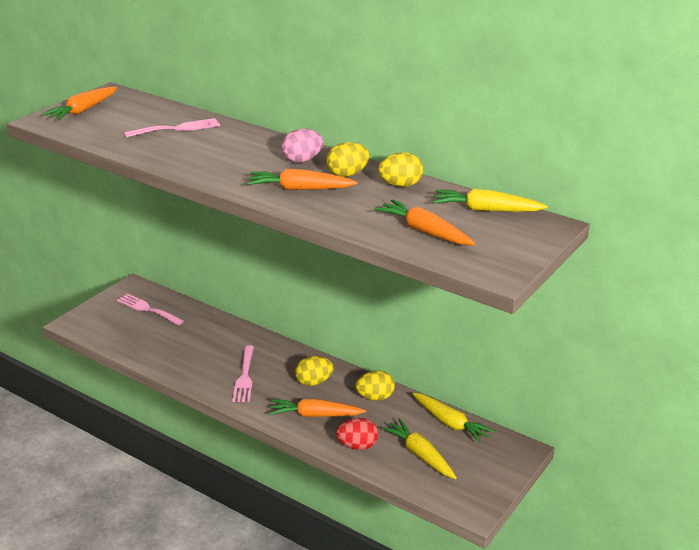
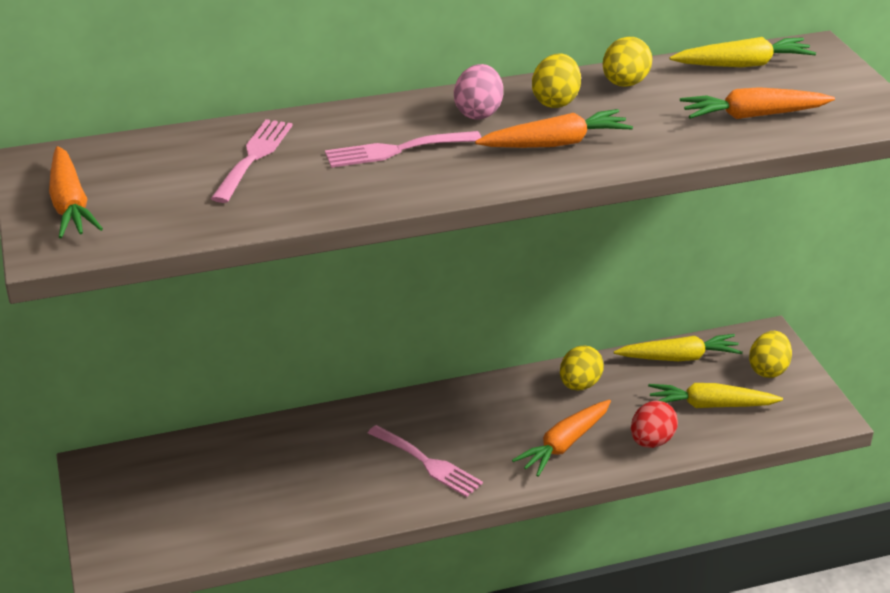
camera: 50 degrees left, 5 degrees up
(147, 309) = (170, 478): pink fork -> pink fork (395, 150)
(300, 189) = (555, 143): orange carrot -> orange carrot turned 150 degrees counterclockwise
(313, 382) = (501, 414): yellow egg -> yellow egg (768, 369)
(486, 210) = (743, 64): yellow carrot -> yellow carrot turned 150 degrees counterclockwise

